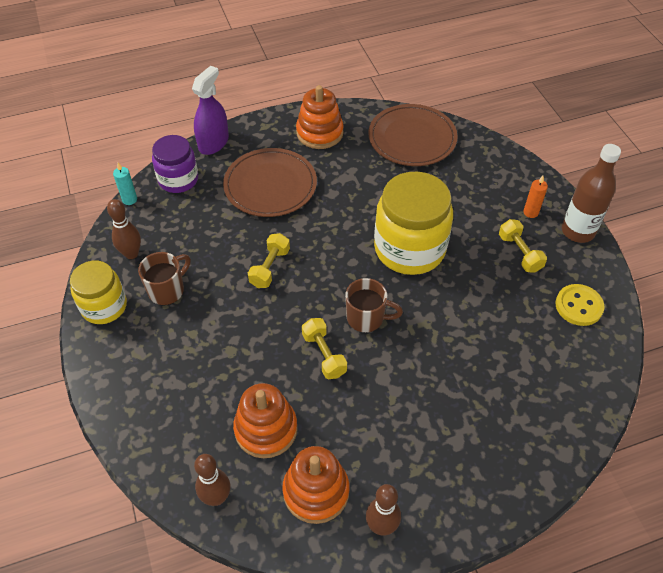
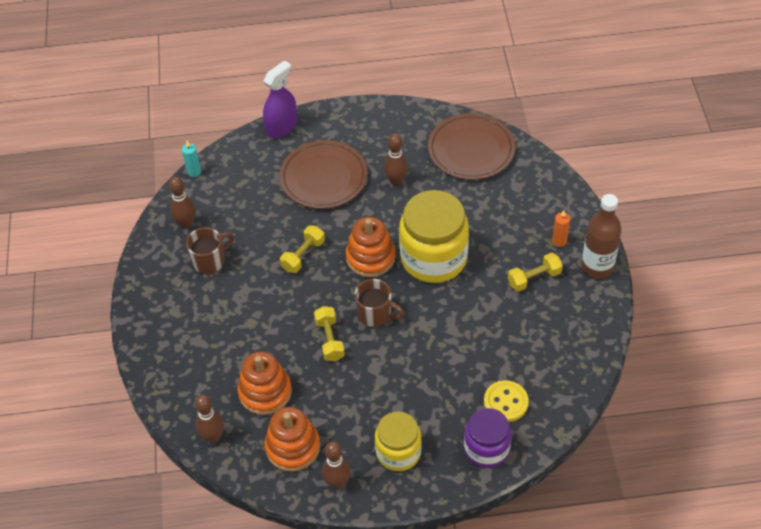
camera: 15 degrees right, 0 degrees up
(104, 306) = (154, 267): yellow jar -> yellow jar (398, 452)
(178, 179) = (241, 159): purple jar -> purple jar (486, 449)
(319, 133) = (384, 131): orange stacking toy -> orange stacking toy (370, 257)
(346, 178) = (396, 181): none -> brown bowling pin
(519, 253) = (534, 278): yellow dumbbell -> yellow dumbbell turned 75 degrees clockwise
(578, 306) = (570, 335): yellow button -> yellow button (506, 402)

